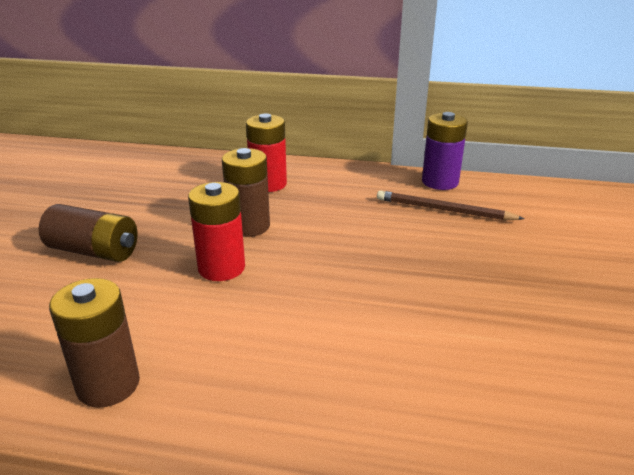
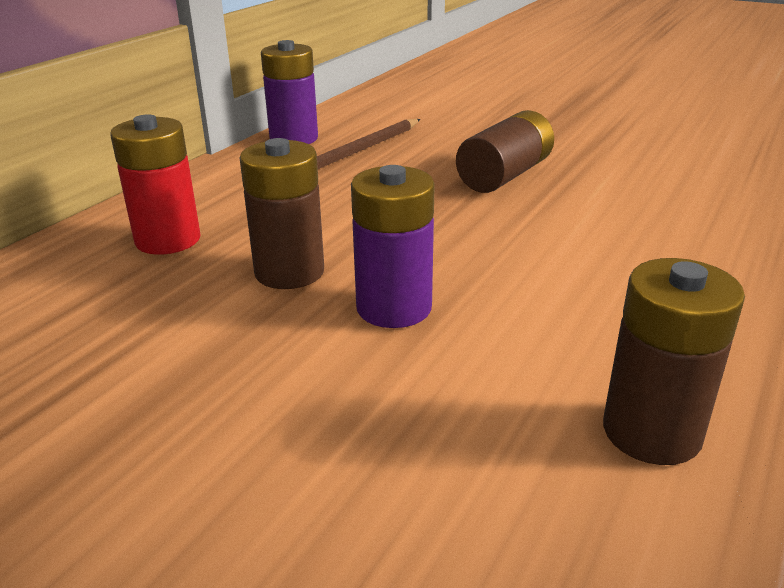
camera: 70 degrees left, 0 degrees up
(94, 251) = (240, 444): brown battery -> brown battery (505, 175)
(221, 268) = (394, 308): red battery -> purple battery

